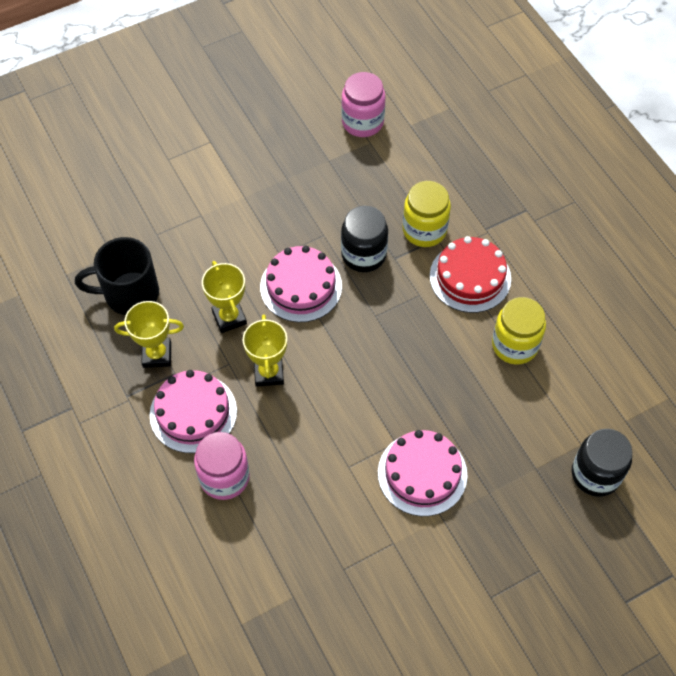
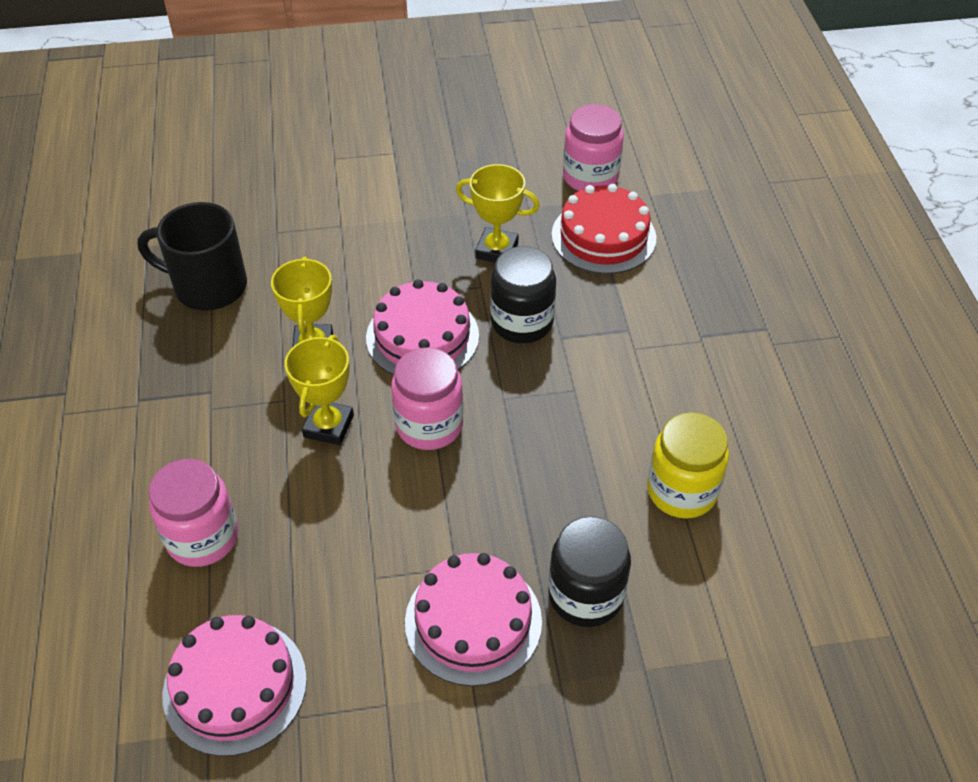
camera: 20 degrees right, 10 degrees down
(157, 355) = (201, 363): yellow trophy -> yellow trophy (497, 250)
(193, 413) = (207, 444): pink cake -> pink cake (235, 686)
(335, 351) = (429, 425): none -> pink jar
(424, 230) = (616, 315): yellow jar -> none
(470, 277) = (654, 388): red cake -> red cake (603, 236)
(595, 474) = (734, 709): black jar -> black jar (585, 595)

